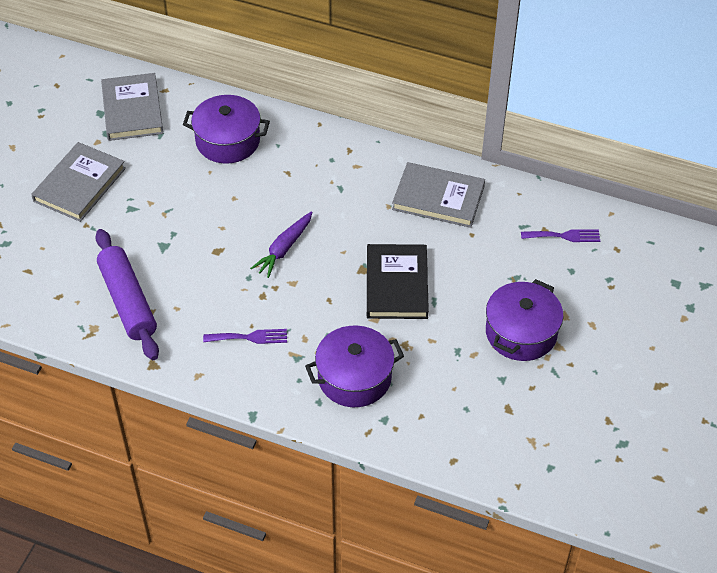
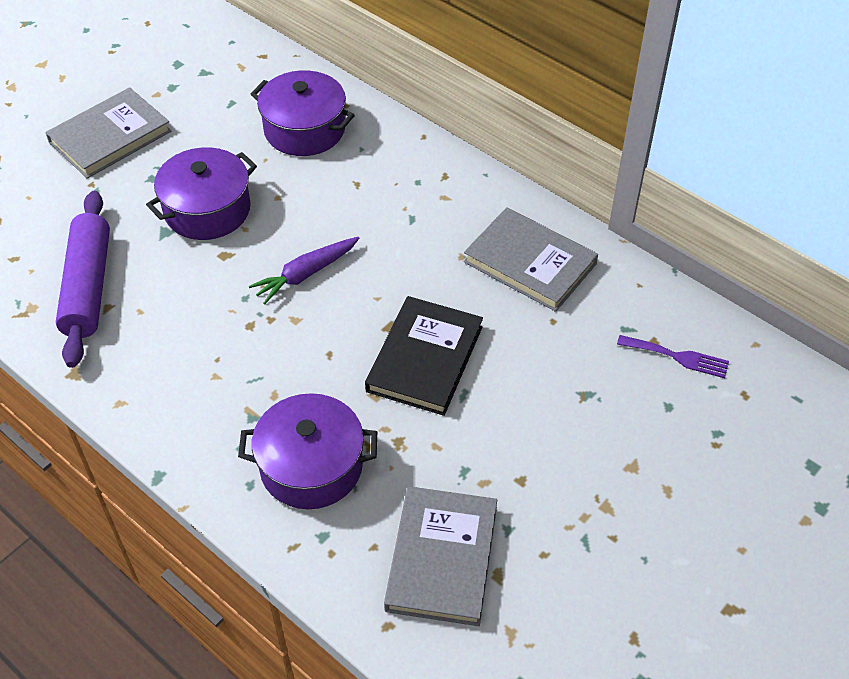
camera: 20 degrees right, 0 degrees up
(132, 110) = (214, 69): grey book -> grey book (441, 558)
(249, 337) = (206, 373): purple fork -> none
(521, 333) = (562, 472): purple pot -> purple pot (207, 210)

